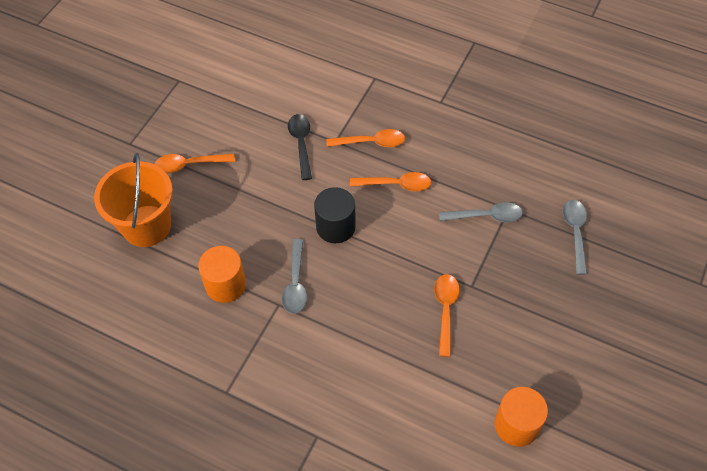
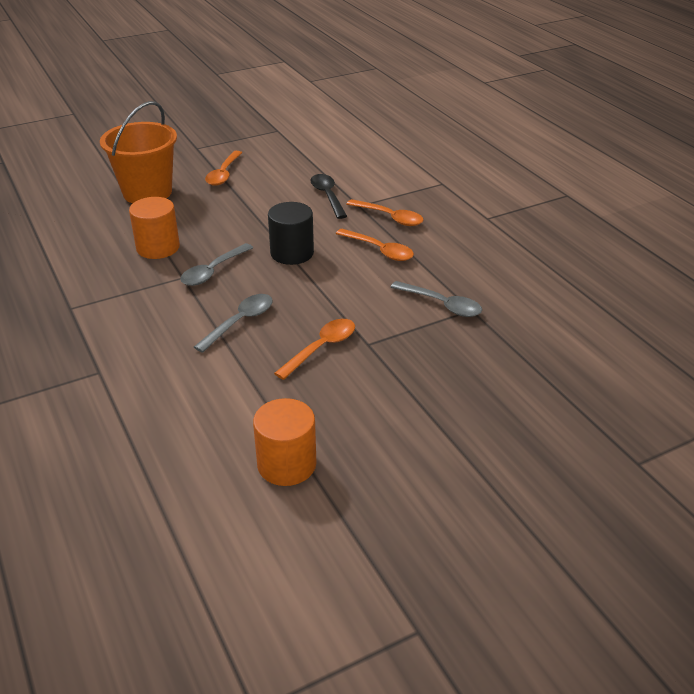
camera: 35 degrees right, 20 degrees down
(189, 165) = (224, 174): orange spoon -> orange spoon turned 105 degrees counterclockwise
(301, 144) = (327, 196): black spoon -> black spoon turned 45 degrees counterclockwise
(575, 233) = (525, 356): grey spoon -> grey spoon (240, 322)

